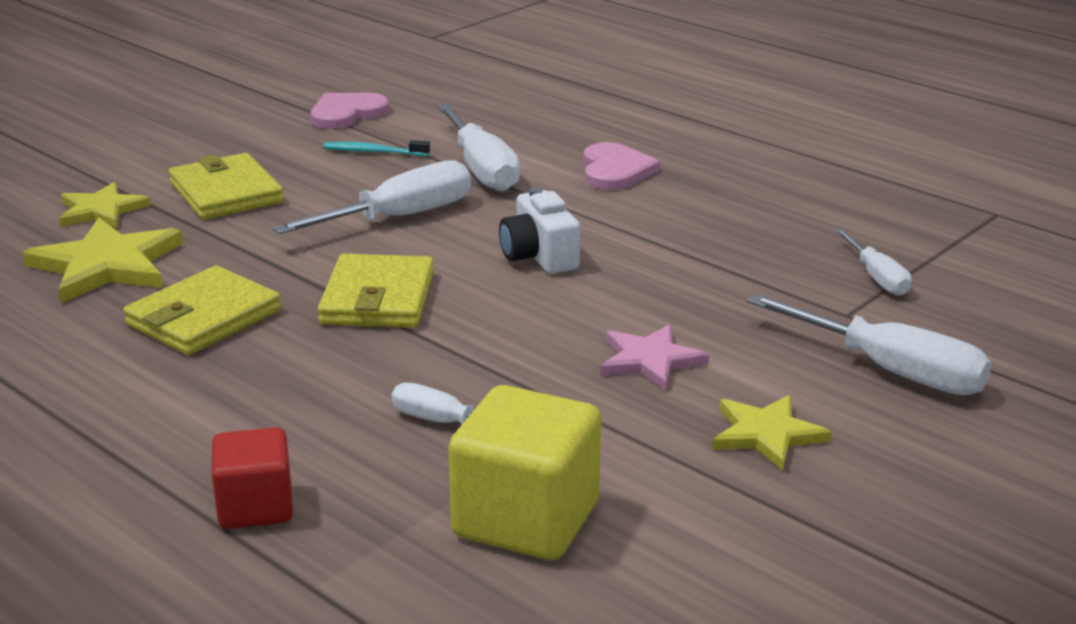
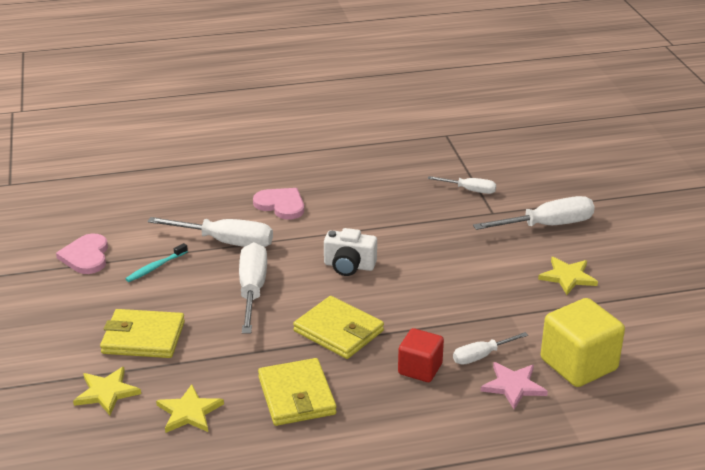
camera: 55 degrees left, 5 degrees up
(107, 265) = (189, 412): yellow star -> yellow star, size x0.63
(255, 507) = (504, 438): red cube -> red cube (420, 369)
(649, 360) = (481, 278): pink star -> pink star (513, 386)

